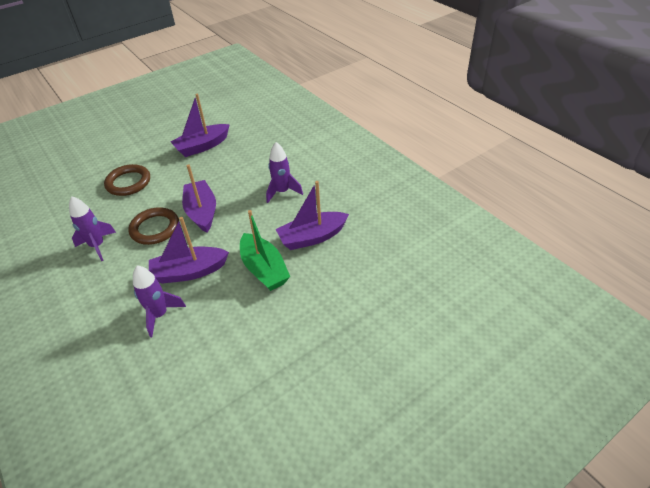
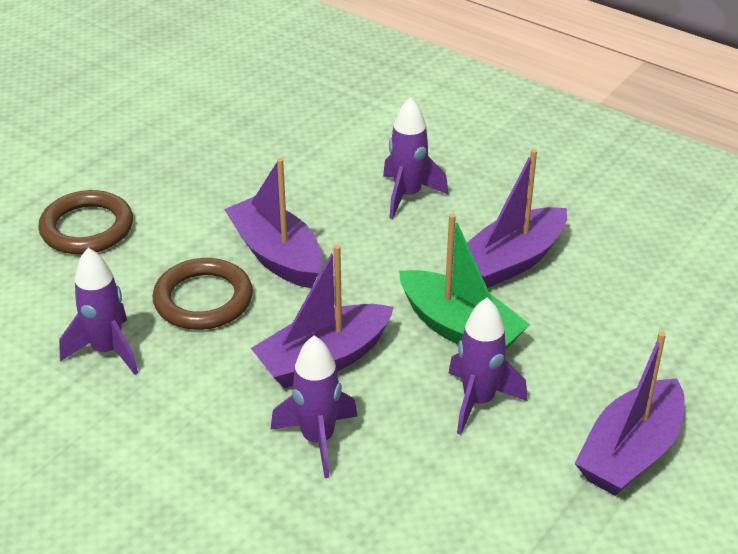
camera: 20 degrees left, 5 degrees down
(202, 146) = (194, 139): purple boat -> purple boat (630, 453)
(249, 312) = (478, 401): none -> purple rocket

